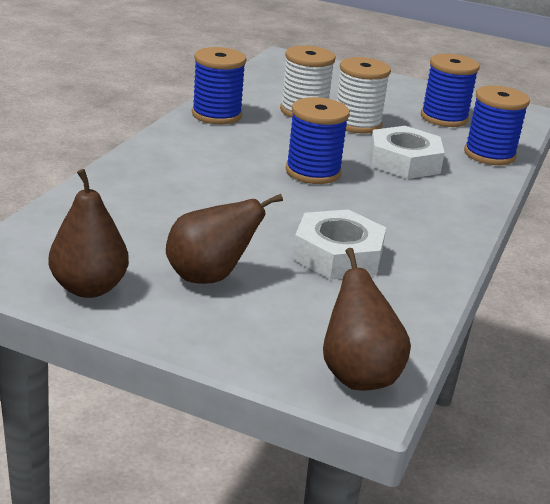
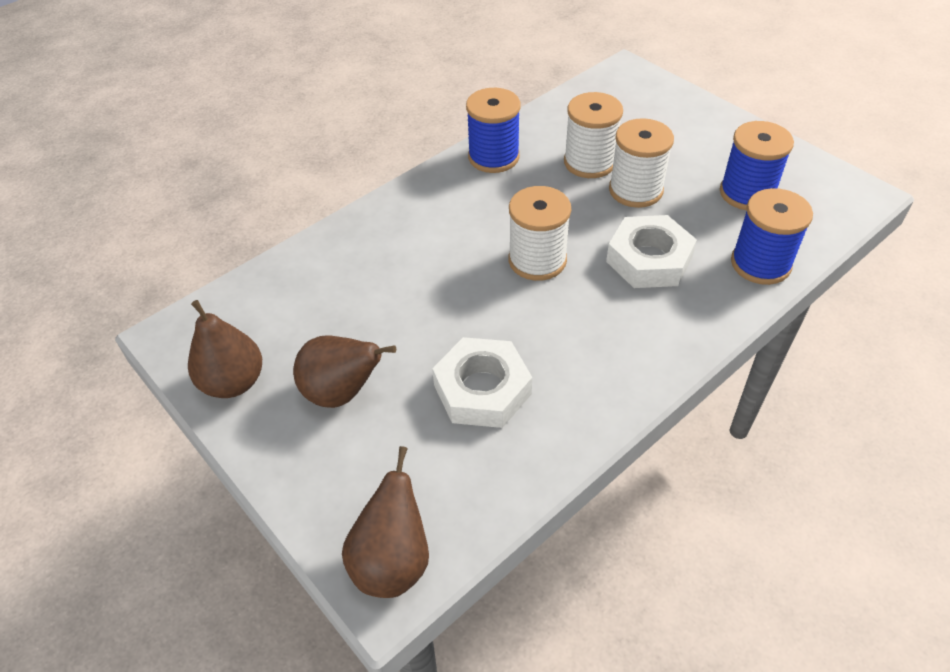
camera: 30 degrees right, 20 degrees up
(313, 172) = (537, 260): blue spool -> white spool

